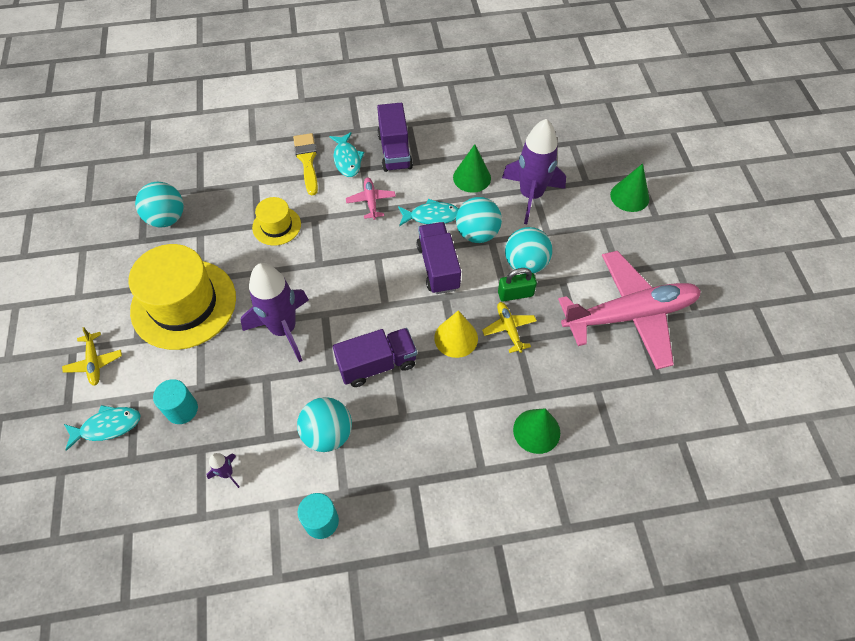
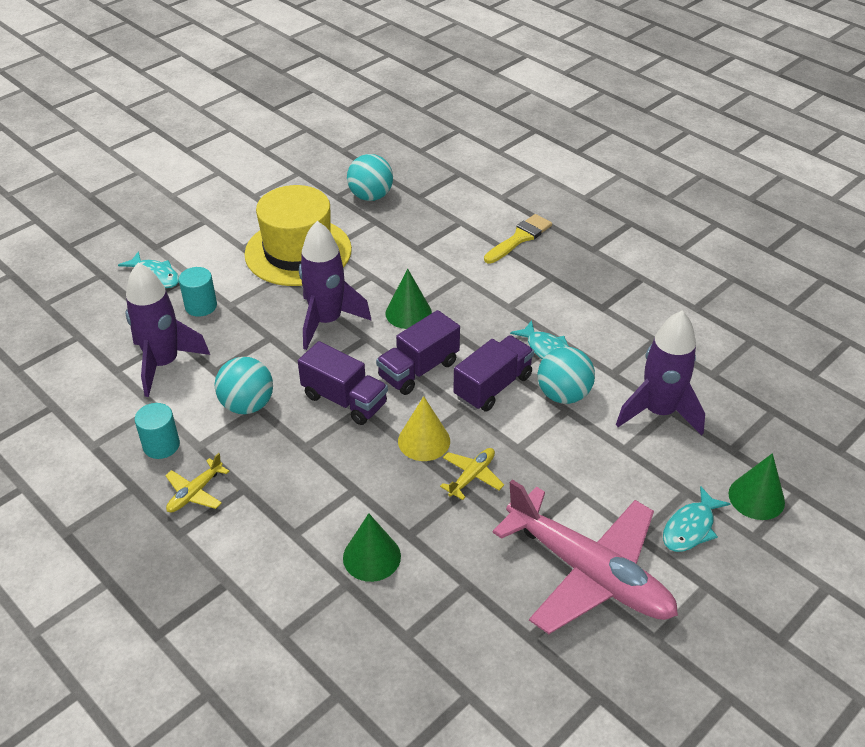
camera: 55 degrees right, 15 degrees down
(94, 362) = (204, 237): yellow plane -> yellow plane (195, 493)
(227, 473) = (164, 364): purple rocket -> purple rocket, size x2.36
(276, 226) = (428, 259): yellow hat -> none
(347, 159) = (550, 261): turquoise fish -> turquoise fish (690, 528)
(371, 201) = (520, 301): pink plane -> none
(395, 151) = (597, 286): purple truck -> purple truck (418, 369)
(472, 177) = (629, 355): green cone -> green cone (408, 313)
(515, 294) = (519, 461): green padlock -> none
(525, 264) = (565, 450): turquoise ball -> none

